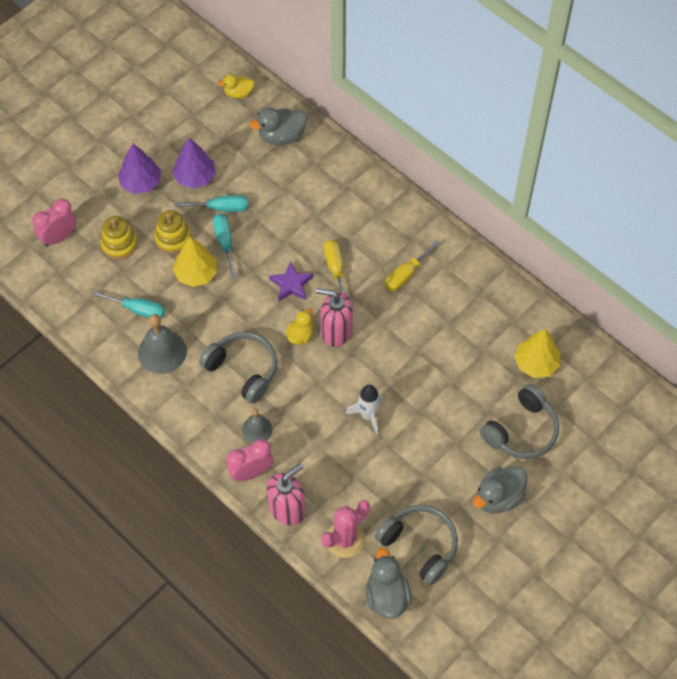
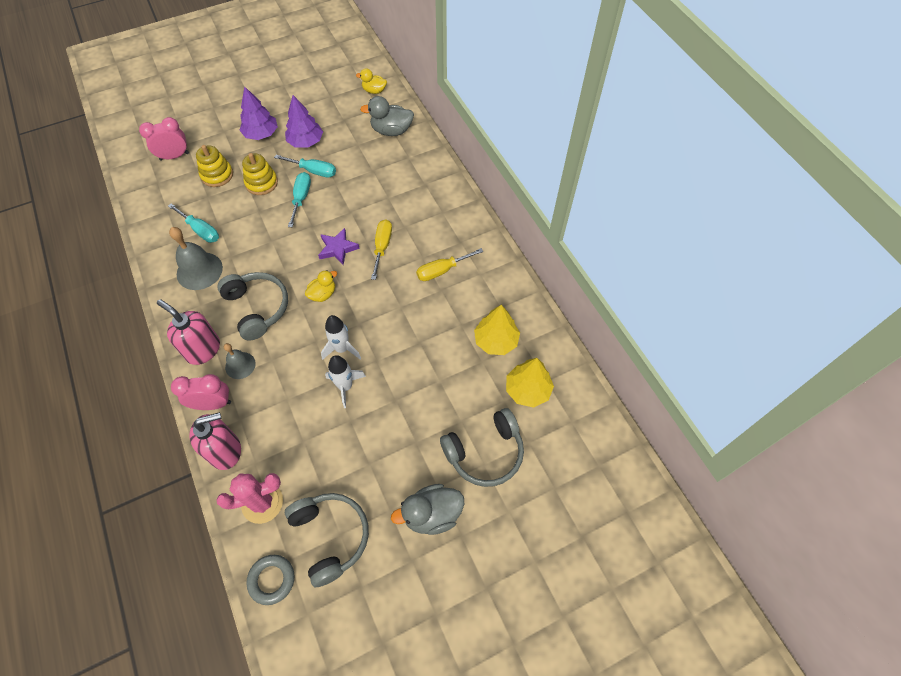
camera: 20 degrees right, 0 degrees up
(196, 273) = (264, 216): yellow tree -> yellow tree (496, 341)
(336, 331) = (355, 300): pink soap dispenser -> pink soap dispenser (203, 349)
(347, 382) = (342, 349): none -> white rocket
(387, 596) = (271, 580): grey duck -> grey ring

